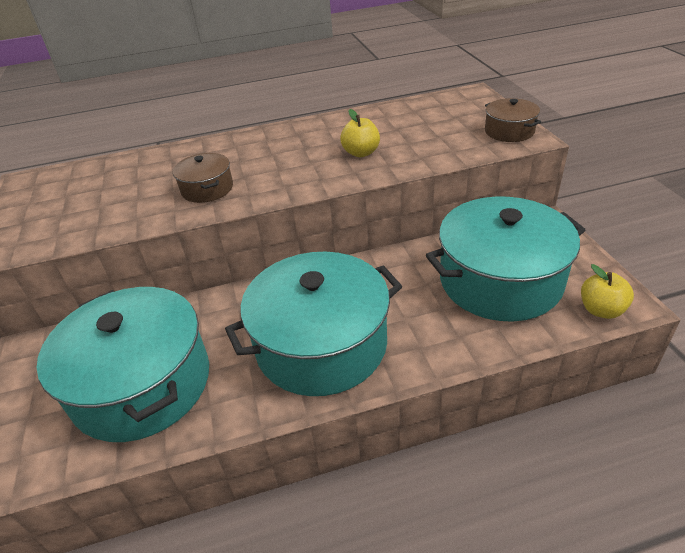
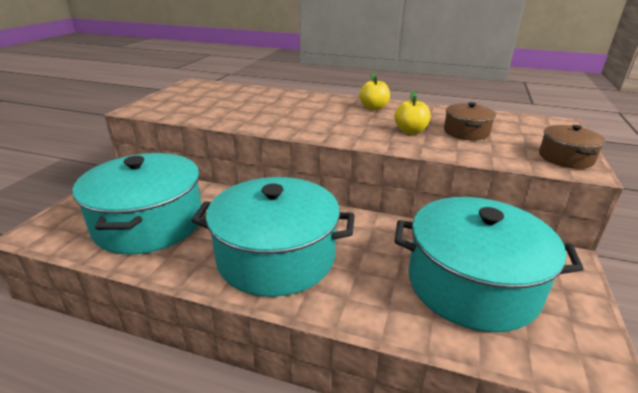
camera: 30 degrees right, 10 degrees down
(207, 189) = (279, 117): brown pot -> brown pot (466, 132)
(601, 310) = (561, 362): yellow apple -> yellow apple (374, 108)

